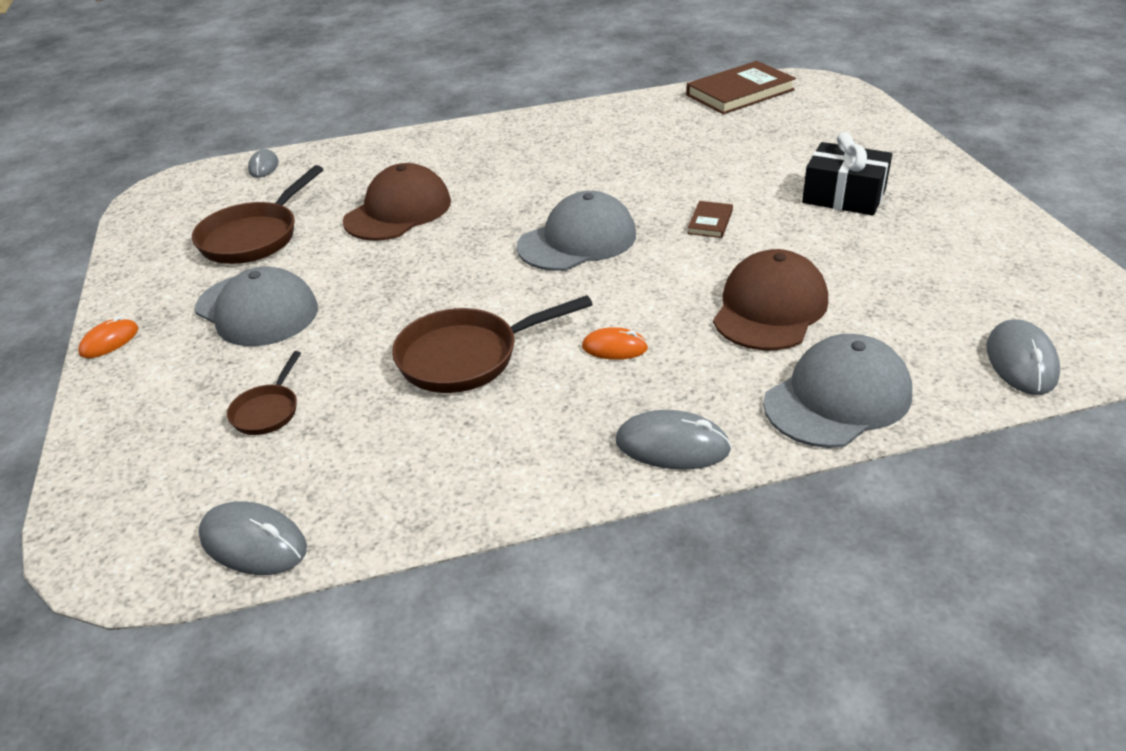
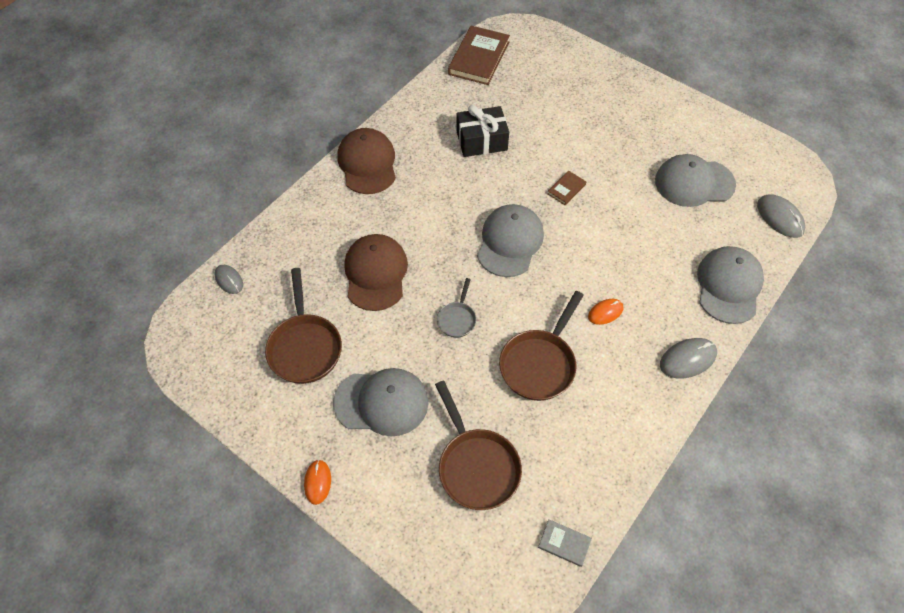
camera: 40 degrees left, 20 degrees up
(253, 543) = (564, 543): grey mouse -> grey book
(267, 411) = (476, 466): brown pan -> brown pan, size x1.87
(428, 278) = (457, 319): none -> grey pan
(710, 222) = (566, 189): brown book -> brown book turned 60 degrees clockwise
(770, 308) = (651, 241): brown cap -> brown cap (367, 163)
(844, 196) = (615, 133): black gift -> black gift (481, 140)
(909, 277) = (694, 183): none -> grey cap

